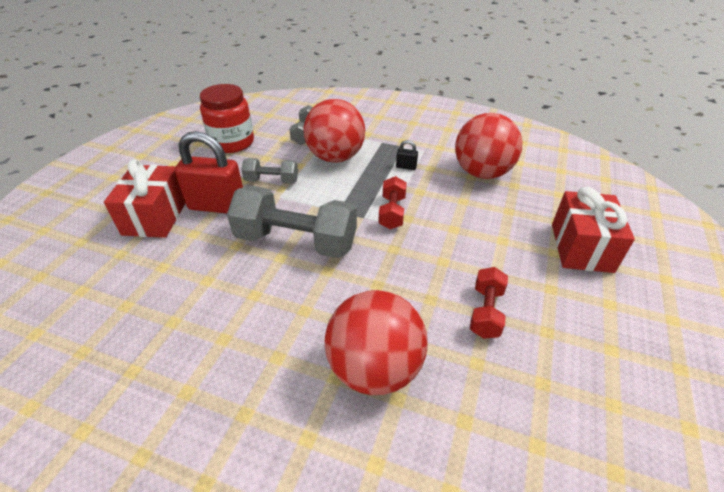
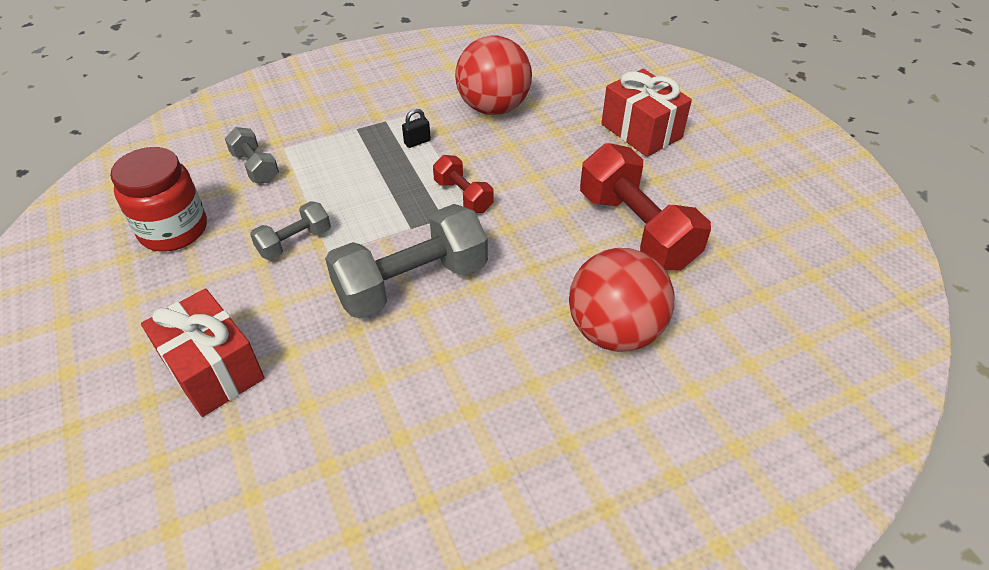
camera: 45 degrees left, 5 degrees up
(217, 206) = (272, 308): red padlock -> none
(335, 157) = (329, 174): red ball -> none
(486, 312) = (636, 229): red dumbbell -> red dumbbell, size x1.93

